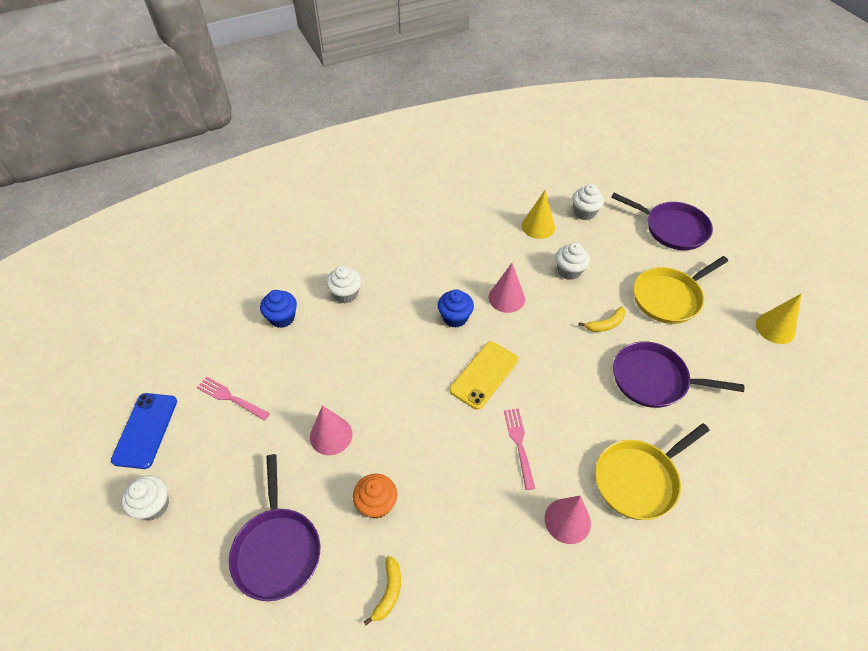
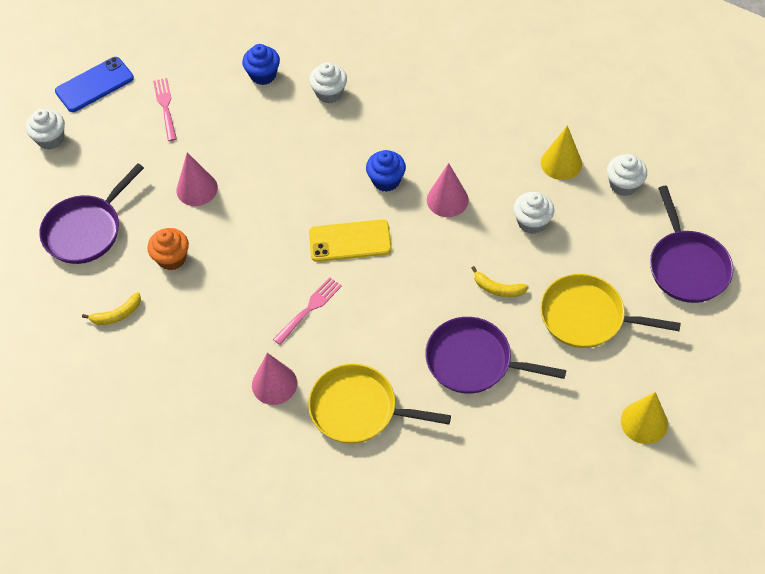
camera: 50 degrees right, 5 degrees up
(654, 379) = (474, 361): purple pan -> purple pan turned 45 degrees counterclockwise

